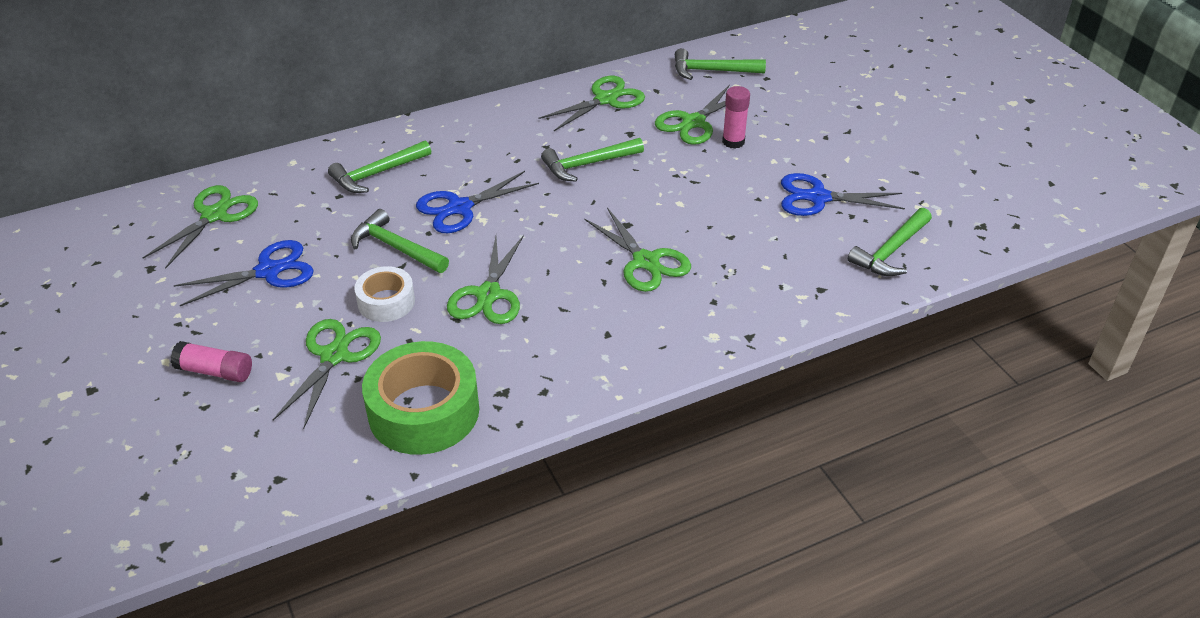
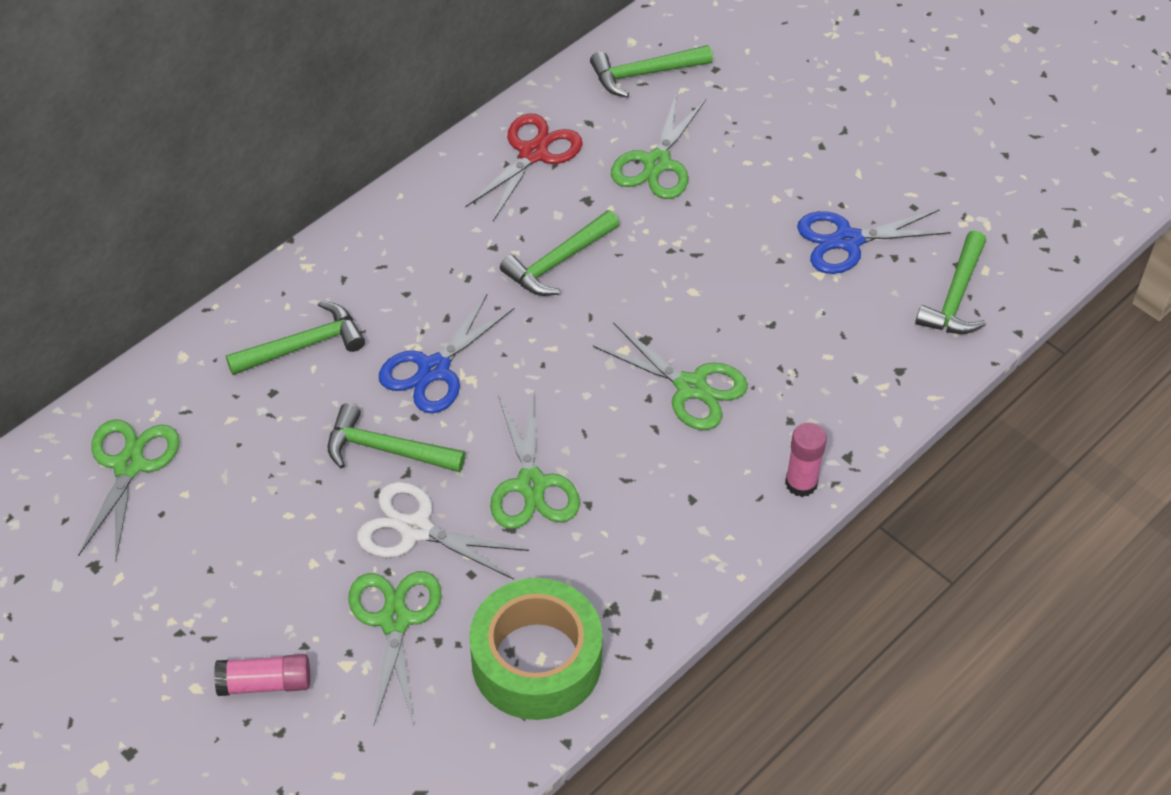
camera: 20 degrees left, 10 degrees up
(268, 271) = (248, 528): blue scissors -> none
(377, 174) = (303, 345): green hammer -> green hammer turned 150 degrees counterclockwise
(386, 302) = (416, 529): white tape -> white scissors
(606, 99) = (533, 153): green scissors -> red scissors
(733, 142) = (717, 181): pink glue stick -> pink glue stick (801, 483)

